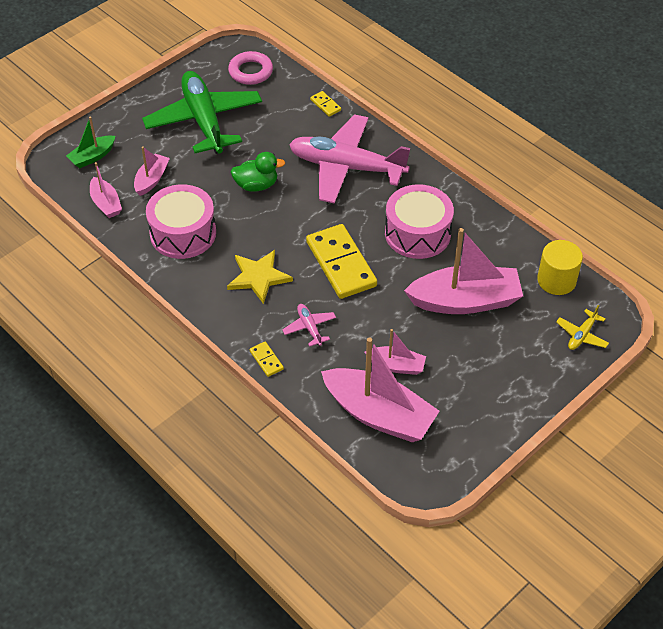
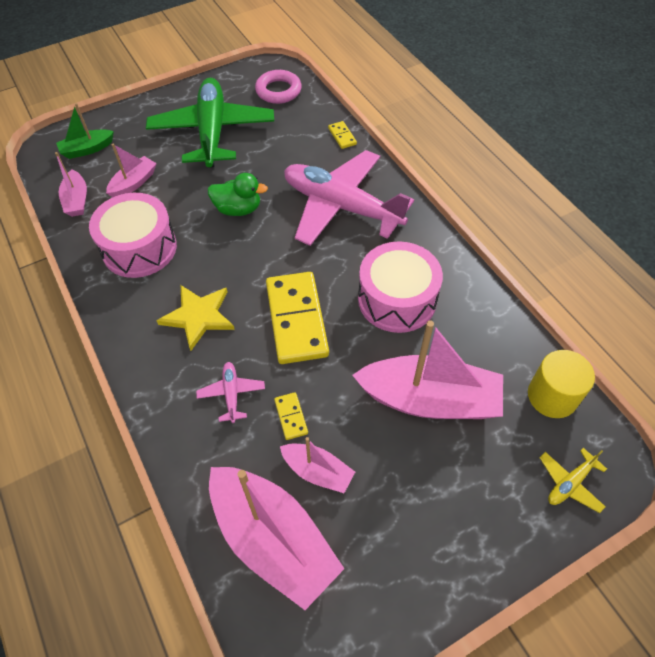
camera: 15 degrees right, 5 degrees up
(266, 360) = (165, 426): yellow domino -> yellow domino (291, 417)

